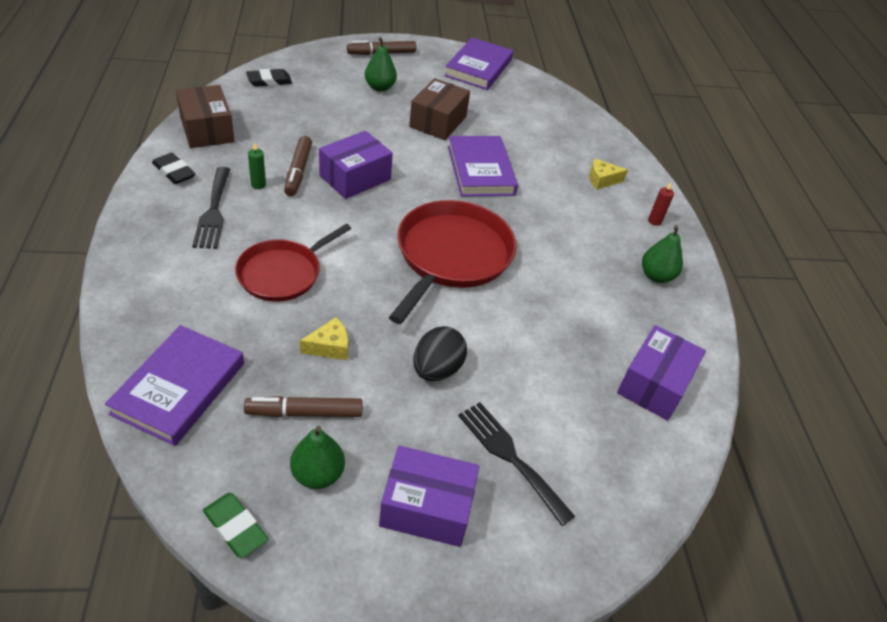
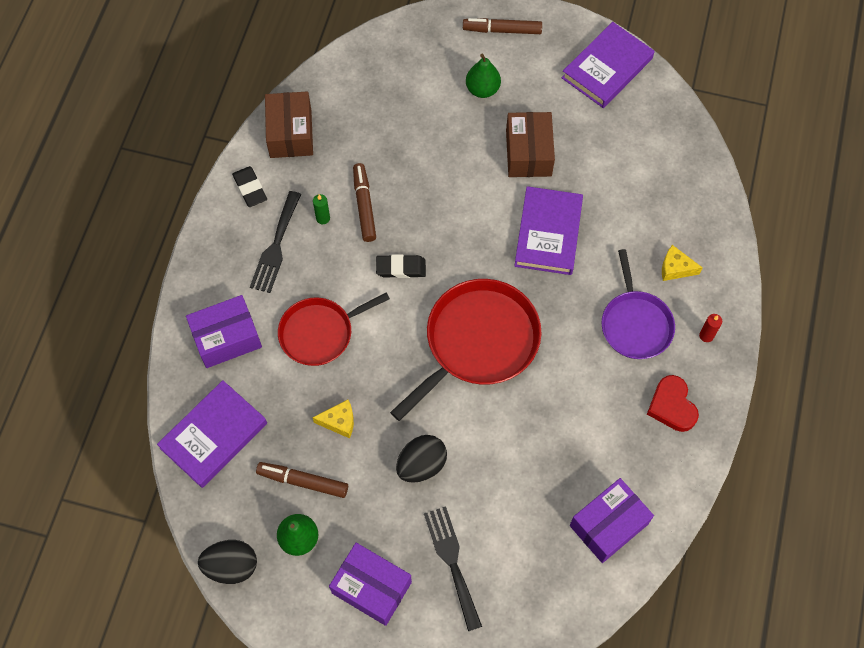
camera: 25 degrees right, 20 degrees up
(235, 527) = (231, 566): green eraser -> black egg
(269, 81) = (367, 65): black eraser -> black eraser (401, 268)
(298, 171) = (364, 205): brown marker -> brown marker turned 150 degrees clockwise
(355, 177) = (417, 223): purple box -> purple box (227, 338)
(438, 122) = (528, 153): brown box -> brown box turned 45 degrees counterclockwise
(590, 221) = (635, 324): none -> purple pan
(656, 276) = (672, 406): green pear -> red heart

